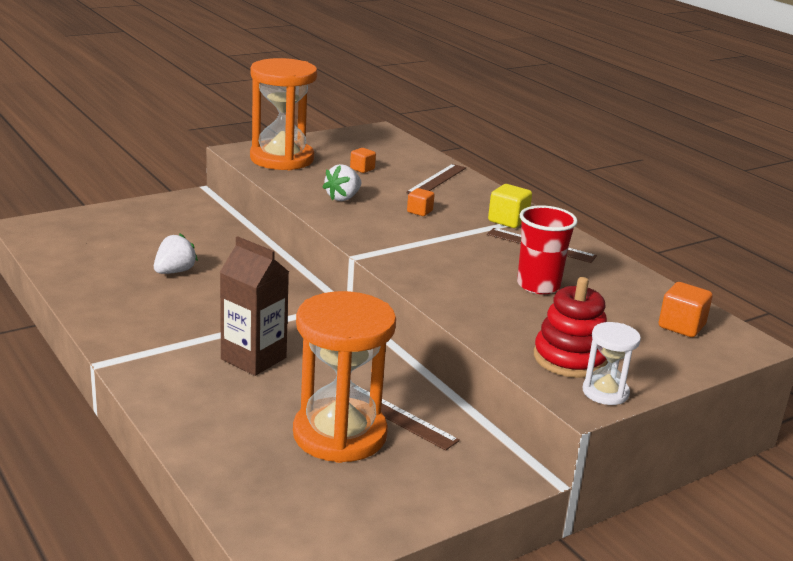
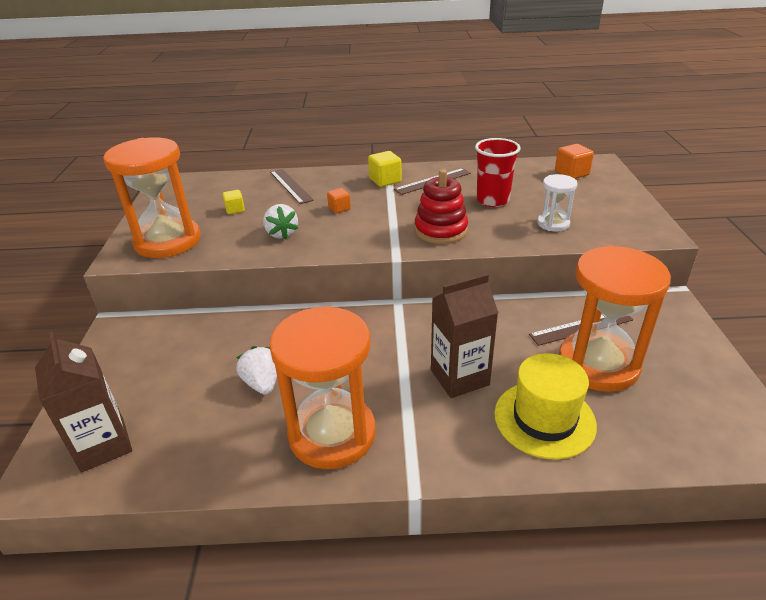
camera: 55 degrees left, 10 degrees up
(69, 235) = (103, 445): none -> brown carton
(138, 315) = (332, 434): none -> orange hourglass
(228, 412) = (544, 419): none -> yellow hat
(362, 169) = (235, 210): orange cube -> yellow cube
(569, 358) = (601, 221): red stacking toy -> red stacking toy (441, 230)
(605, 392) = (649, 223): white hourglass -> white hourglass (553, 223)

